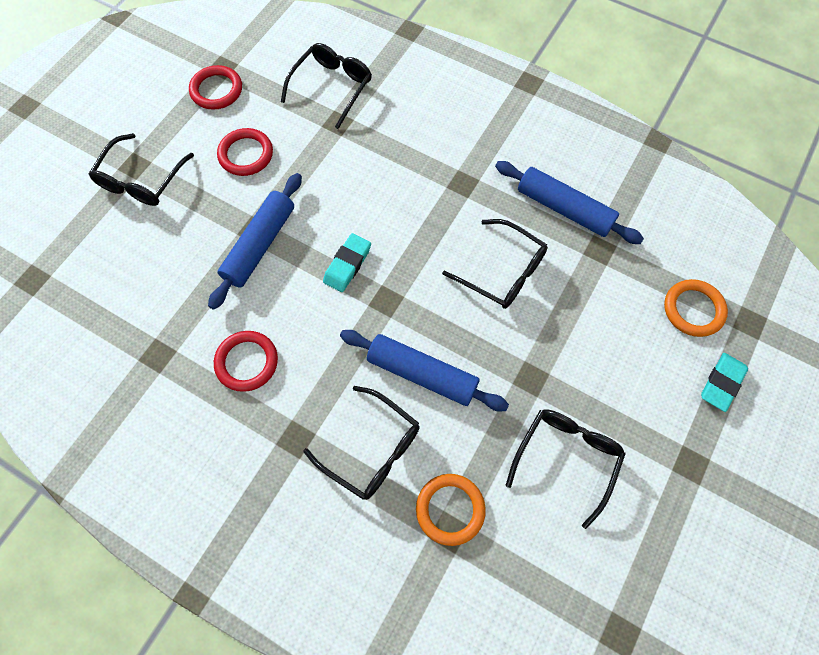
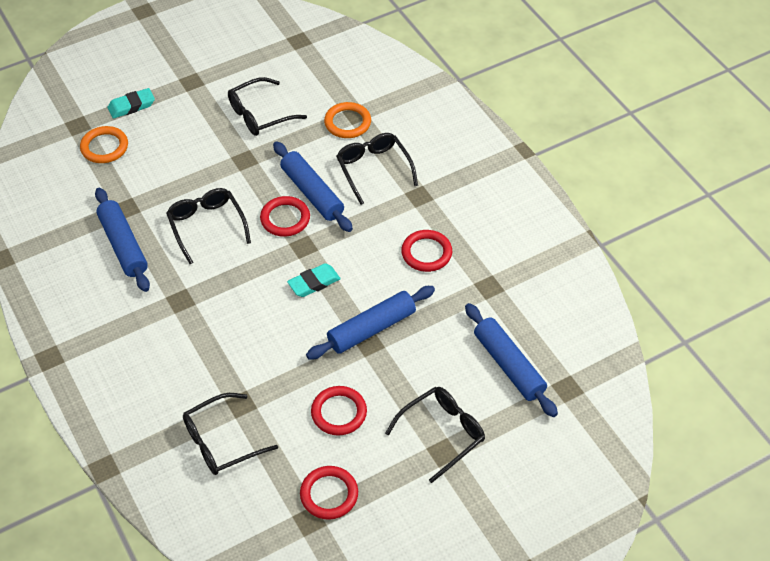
camera: 150 degrees left, 15 degrees down
(101, 274) = (508, 365): none -> blue rolling pin
(428, 324) = (285, 219): none -> red ring

